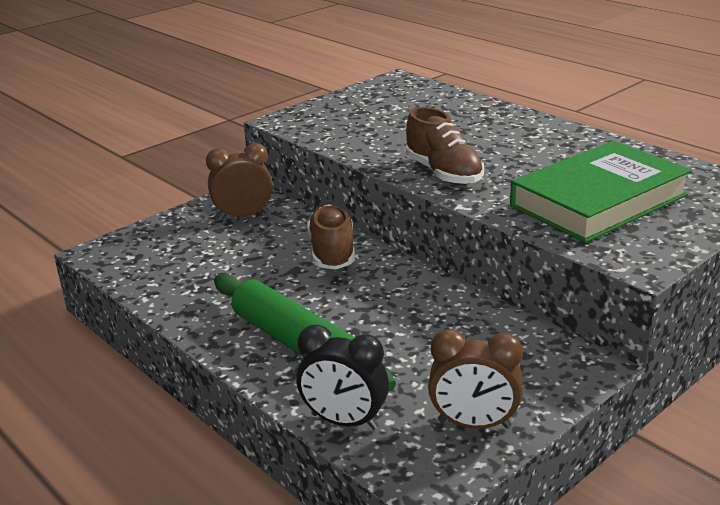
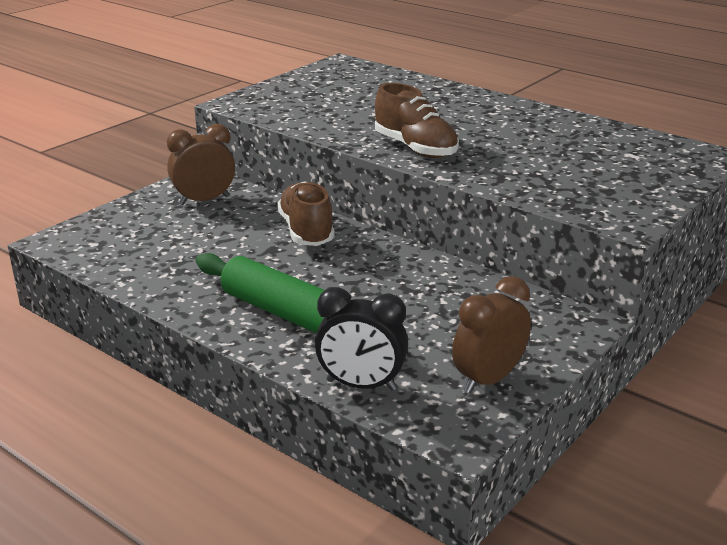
camera: 10 degrees left, 0 degrees up
(474, 424) = (488, 379): brown clock -> brown clock turned 135 degrees clockwise
(598, 200) = (572, 168): green book -> none

